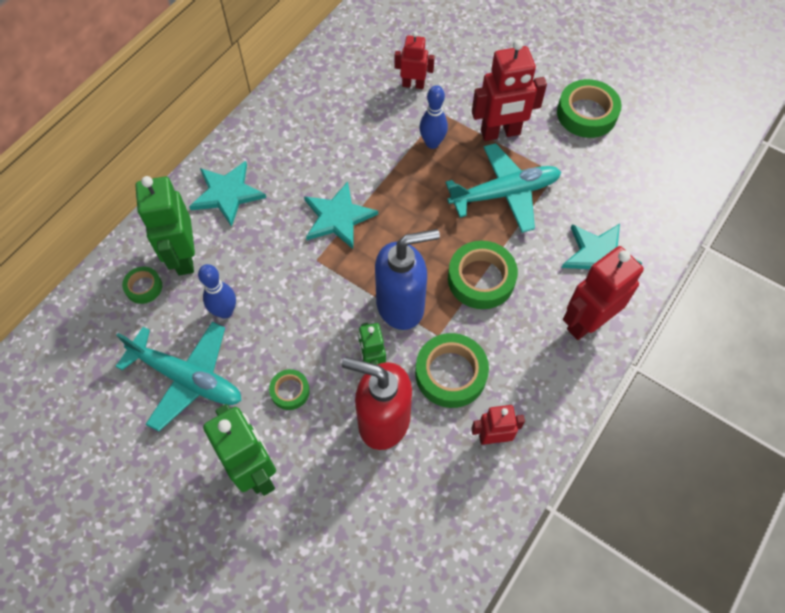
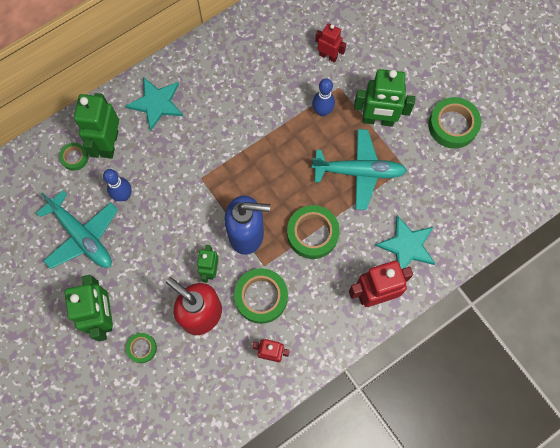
camera: 20 degrees right, 10 degrees up
(290, 391) = (147, 270): green tape -> green tape (142, 348)
(338, 217) = (228, 149): turquoise star -> none
(500, 133) = (378, 120): red robot -> green robot

